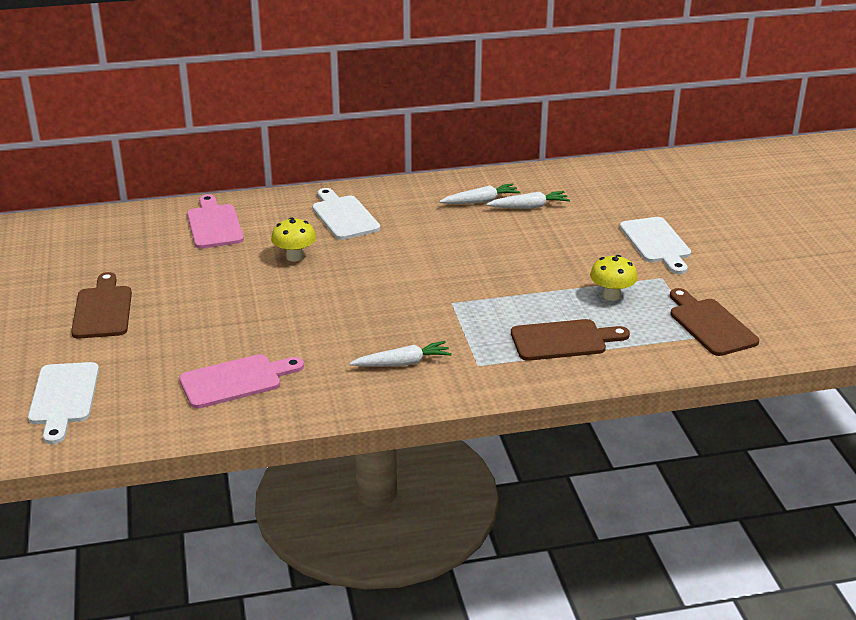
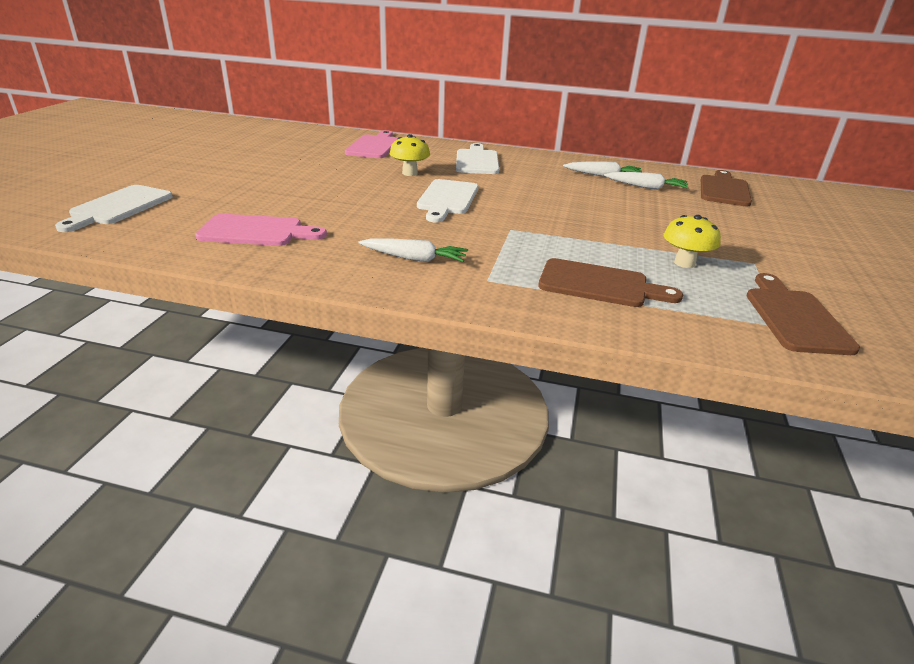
camera: 25 degrees right, 0 degrees up
(103, 310) = (230, 169): brown cutting board -> brown cutting board (724, 190)
(656, 243) = (764, 236): white cutting board -> white cutting board (447, 199)

